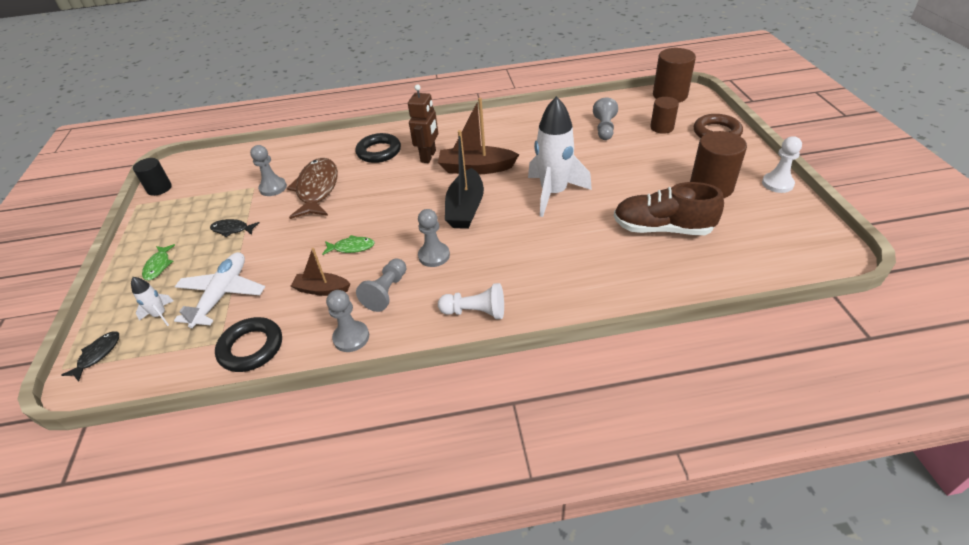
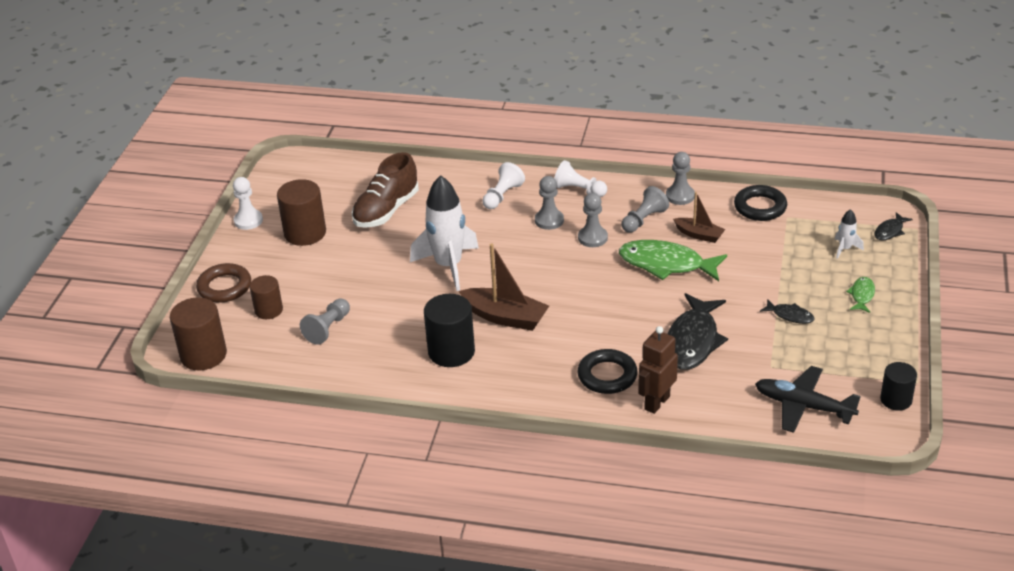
camera: 160 degrees left, 5 degrees down
(222, 294) = (790, 252): white plane -> none
(231, 168) = (803, 406): none -> black plane
(273, 188) = (746, 358): grey pawn -> grey pawn (549, 220)
(317, 189) = (693, 341): brown fish -> black fish
(351, 247) = (666, 264): green fish -> green fish, size x2.09
(428, 156) = (550, 349): brown robot -> brown robot (656, 402)
(465, 208) = (542, 274): black boat -> none
(501, 138) = (451, 352): none -> black cylinder
(557, 279) = (502, 196): none -> white pawn
(662, 228) = (386, 210): brown shoe -> brown shoe turned 90 degrees clockwise

